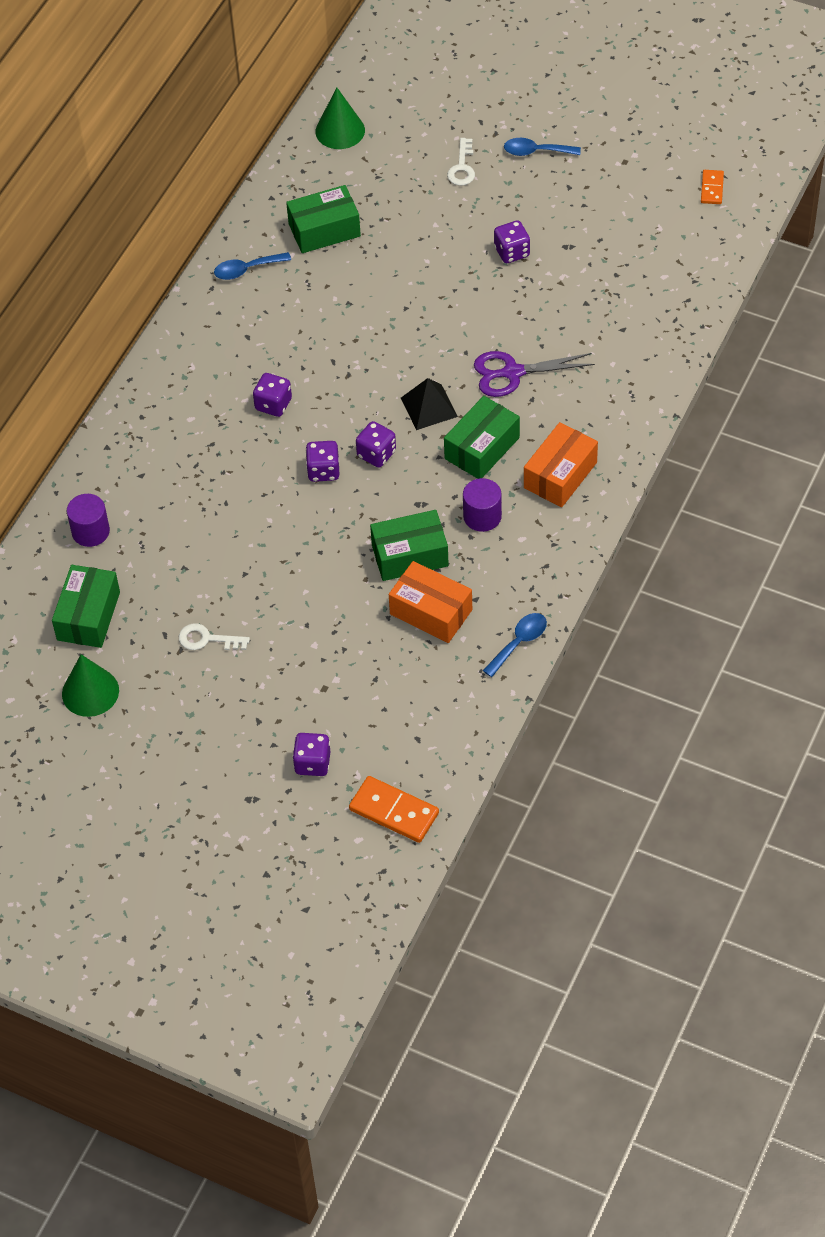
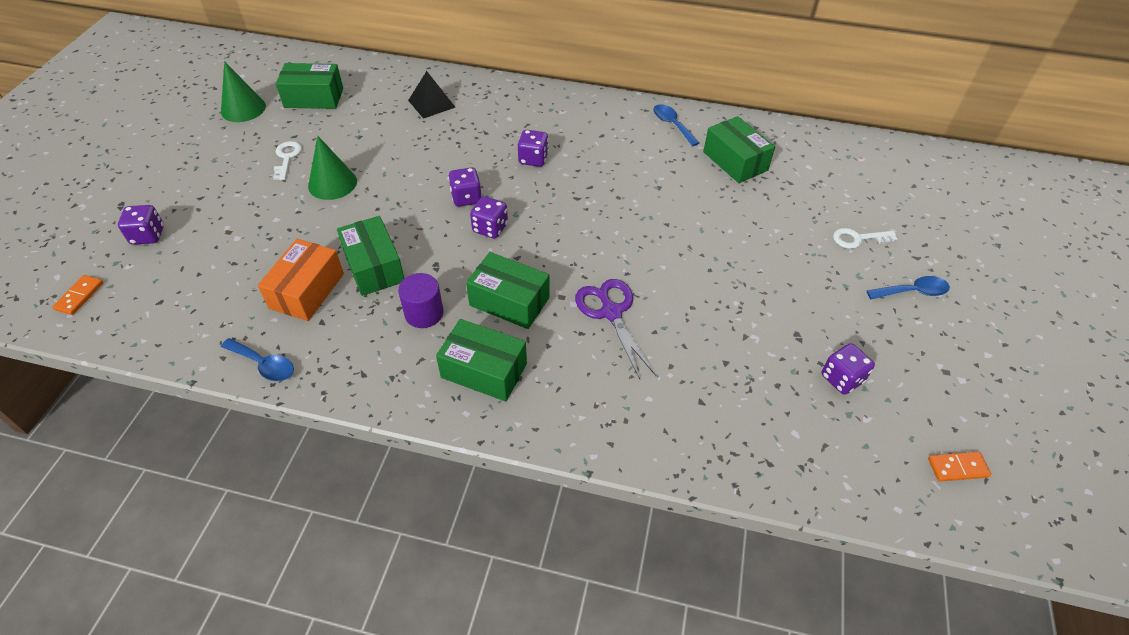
camera: 75 degrees right, 5 degrees down
(90, 531) = (393, 87): purple cylinder -> none
(340, 130) = (853, 154): green cone -> green cone (332, 183)
(394, 811) = (79, 296): orange domino -> orange domino, size x0.59
(429, 407) = (552, 256): black pyramid -> black pyramid (431, 103)
(512, 252) = (768, 291): purple dice -> purple dice (841, 379)
(536, 151) = (912, 292): blue spoon -> blue spoon turned 90 degrees clockwise
(560, 475) = (484, 370): orange box -> green box

